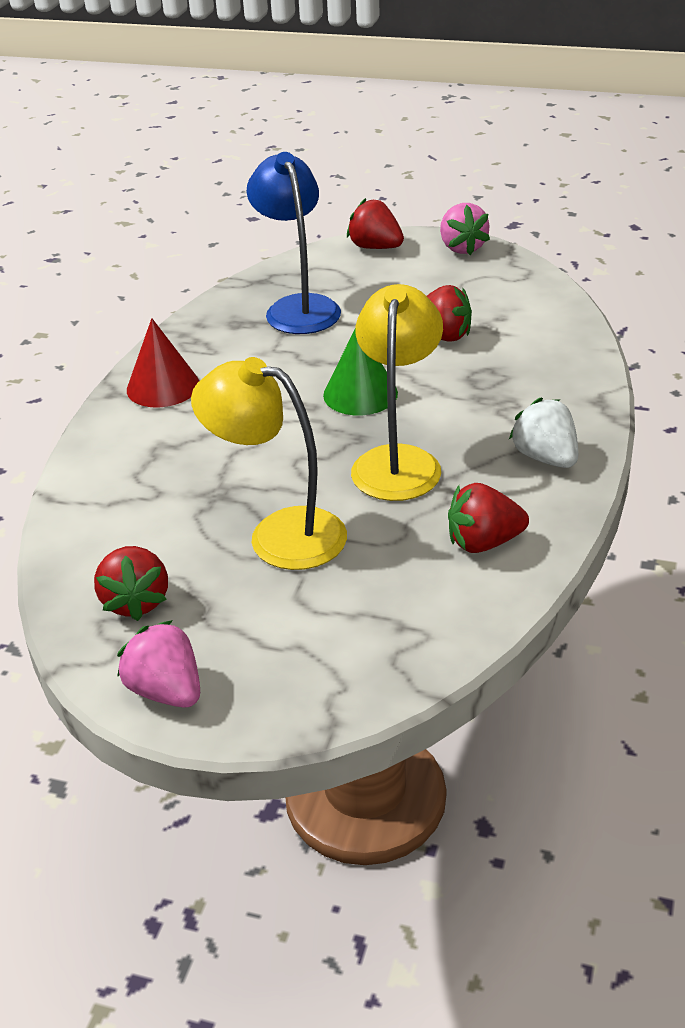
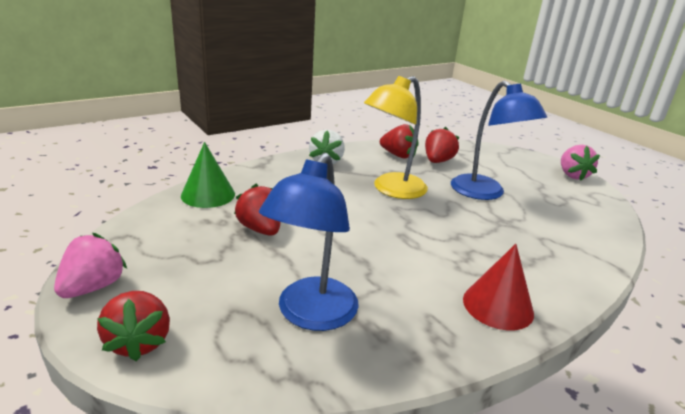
camera: 145 degrees left, 10 degrees down
(136, 601) = (576, 202): red strawberry -> red strawberry (437, 161)
(279, 534) = (484, 193): yellow lamp -> blue lamp
(360, 394) = (364, 225): green cone -> green cone (208, 194)

